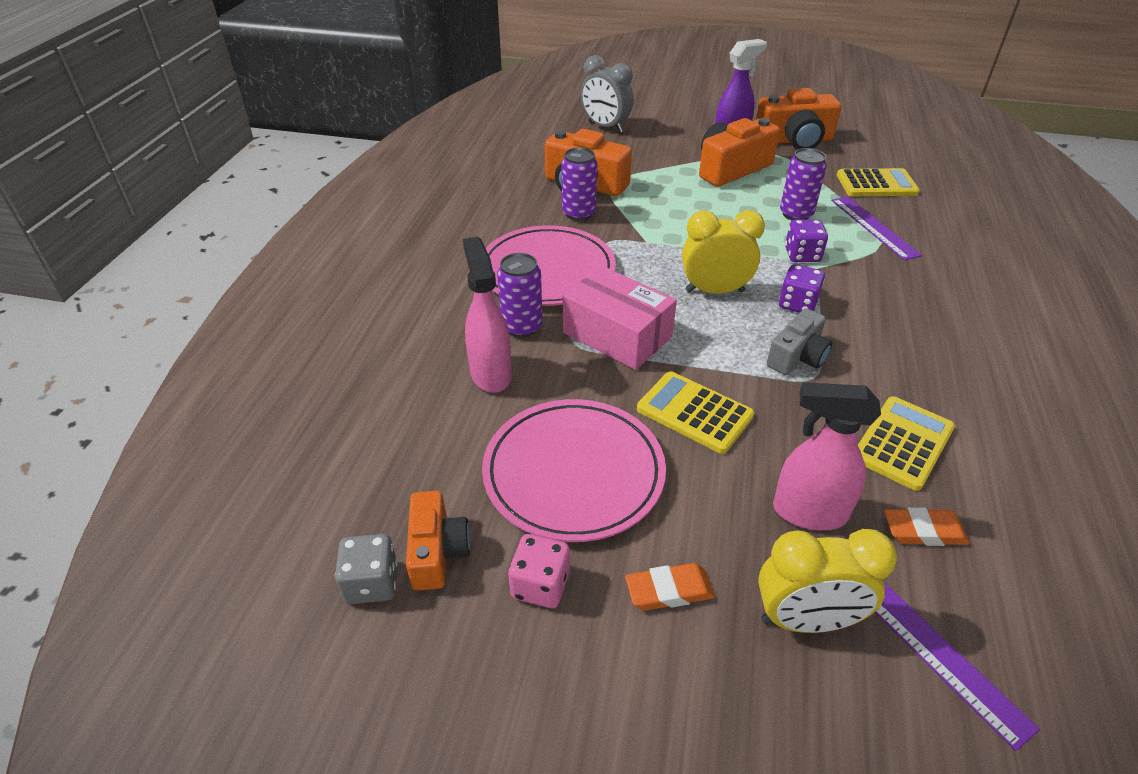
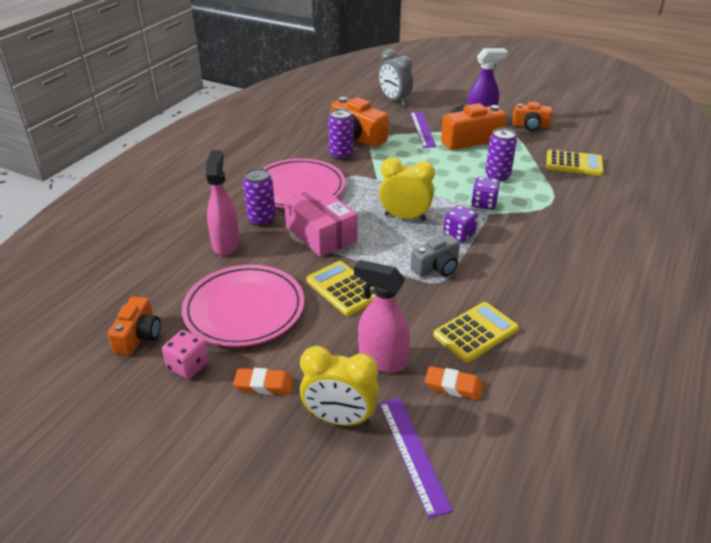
camera: 15 degrees right, 5 degrees down
(372, 583) = (93, 344): grey dice -> none
(794, 140) = (530, 126): orange camera -> orange camera, size x0.62
(874, 227) = (551, 192): purple ruler -> purple ruler (422, 129)

